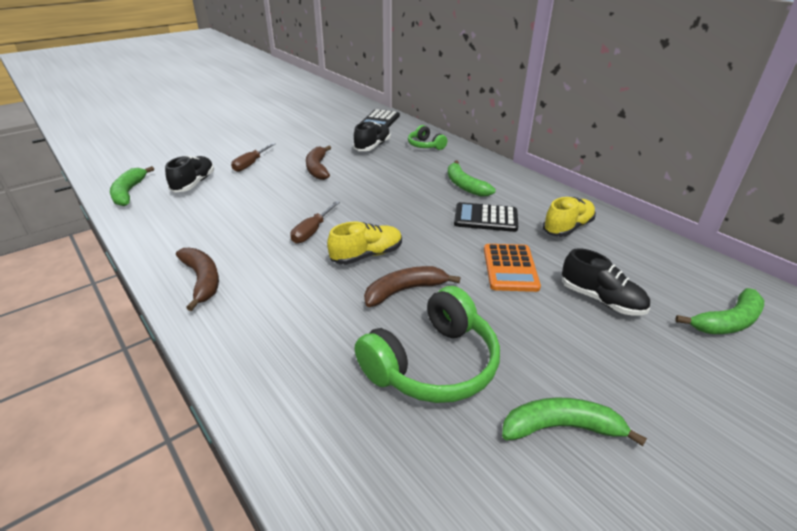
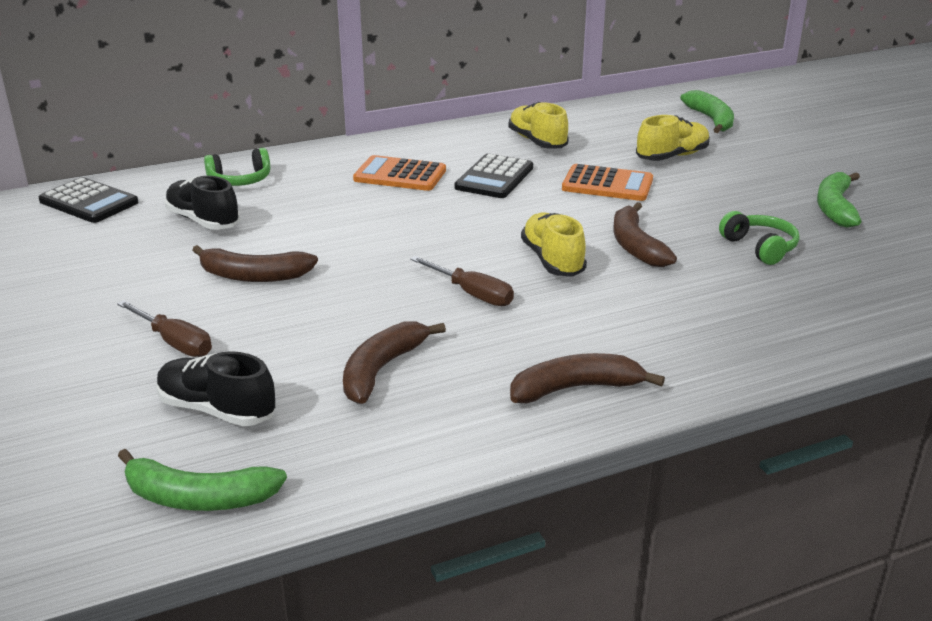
camera: 75 degrees left, 5 degrees down
(226, 216) = (381, 370): none -> brown banana
(432, 364) = (760, 247): green headphones -> green headphones, size x0.54
(465, 186) = (400, 175): green banana -> orange calculator
(601, 300) = (672, 156): black shoe -> yellow shoe

